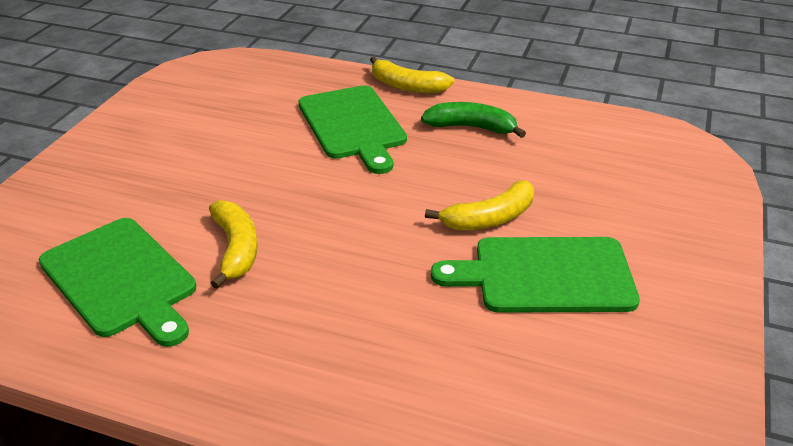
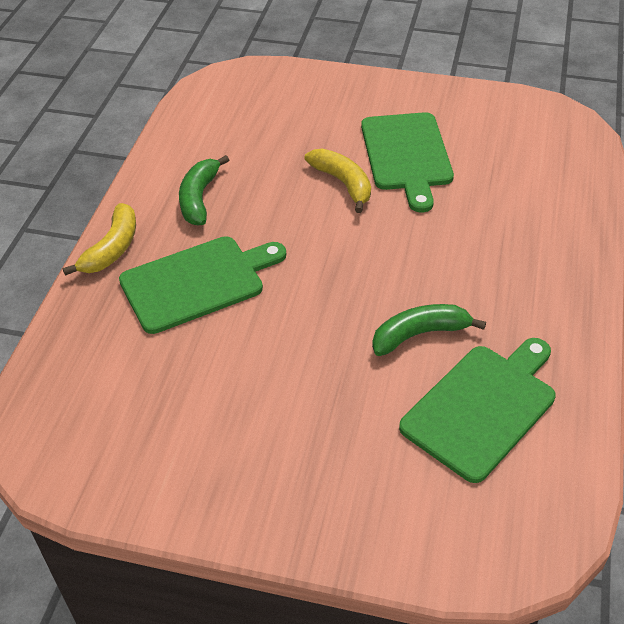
camera: 95 degrees left, 10 degrees up
(236, 249) = (419, 334): yellow banana -> green banana

